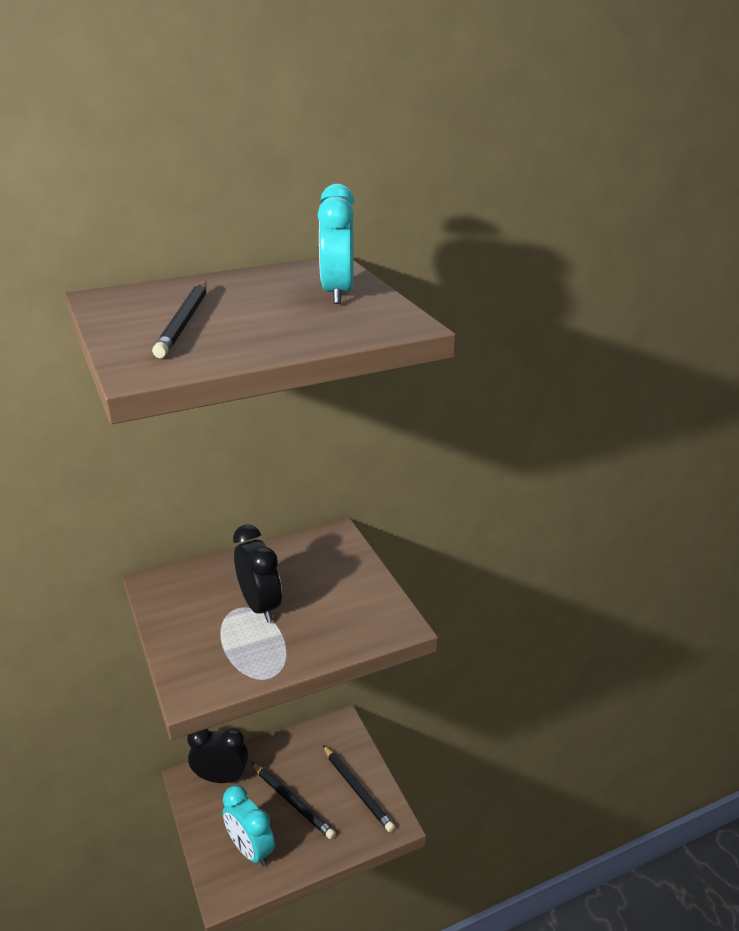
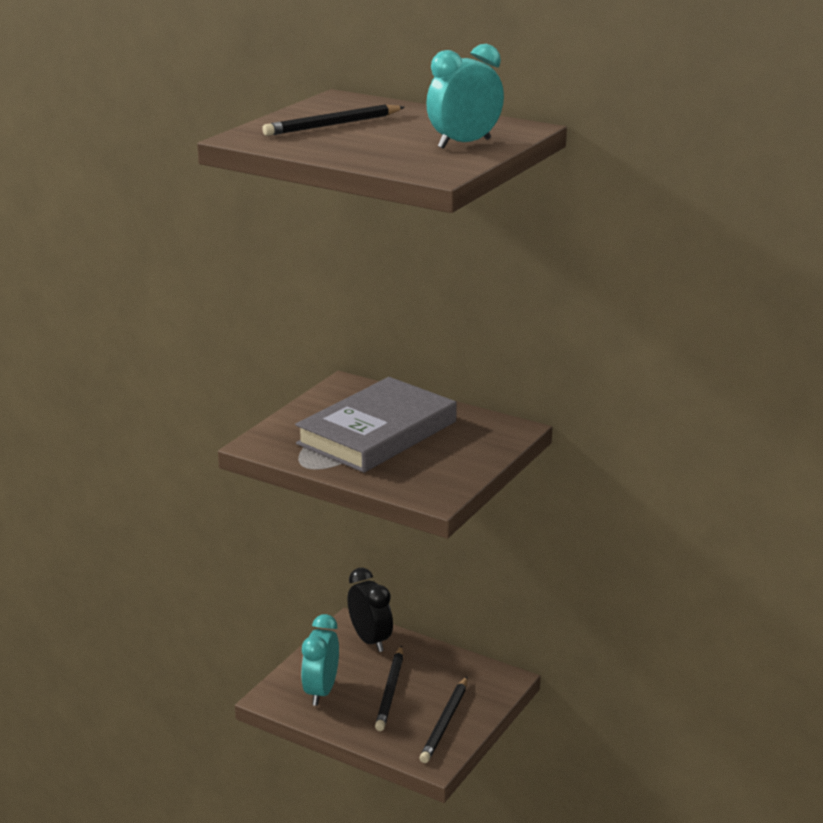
camera: 55 degrees right, 5 degrees down
(260, 606) = (377, 433): black clock -> grey book

